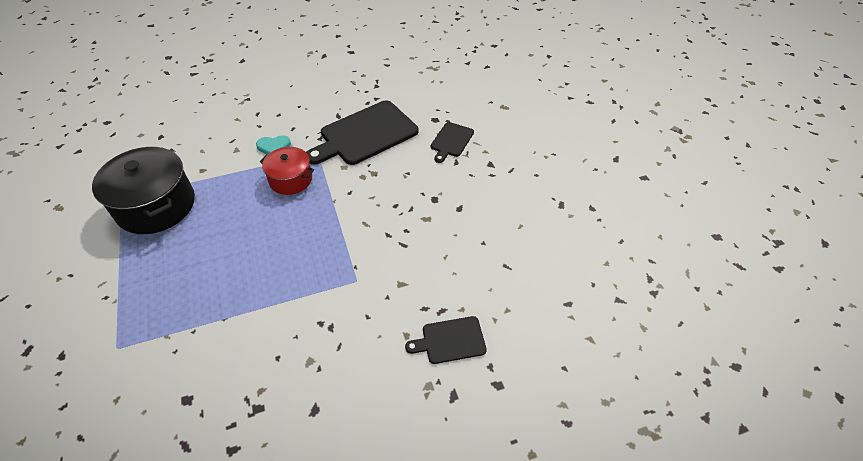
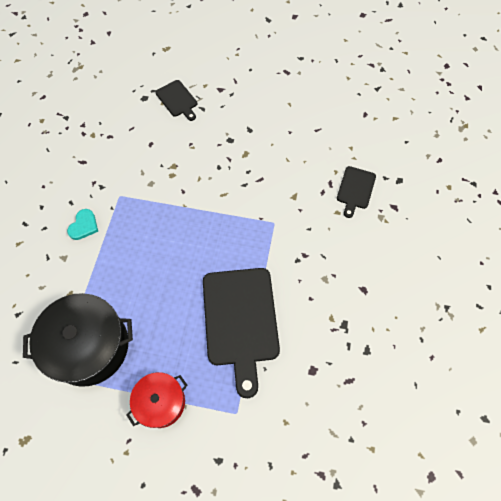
camera: 60 degrees left, 15 degrees up
(290, 180) = (137, 227): red pot -> red pot (161, 402)
(365, 134) = (123, 152): black cutting board -> black cutting board (240, 321)

